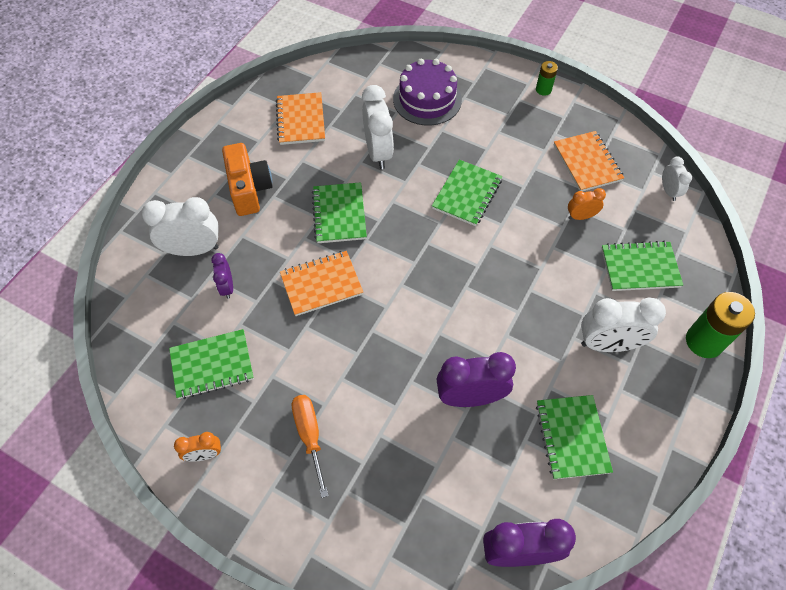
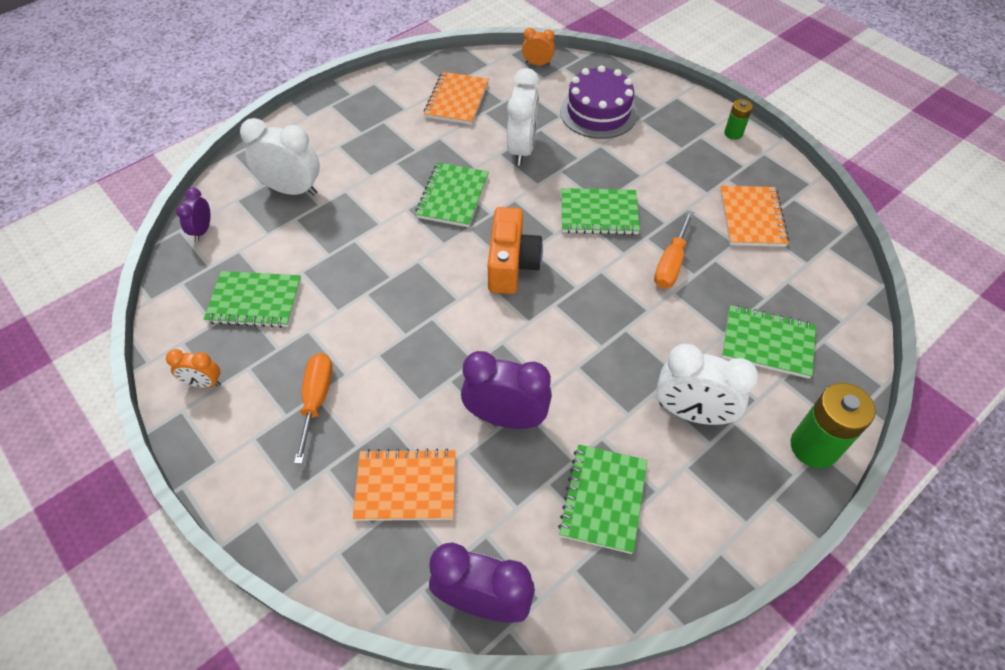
camera: 20 degrees right, 5 degrees down
(227, 287) = (306, 233): purple clock -> purple clock (202, 230)
(249, 189) = (374, 150): orange camera -> orange camera (511, 265)
(321, 284) = (401, 257): orange notebook -> orange notebook (406, 486)
(467, 194) = (599, 214): green notebook -> green notebook turned 45 degrees clockwise
(541, 222) = (671, 264): none -> orange screwdriver
(580, 216) = (719, 270): orange clock -> orange clock (537, 64)
(669, 191) = (839, 273): white clock -> none

